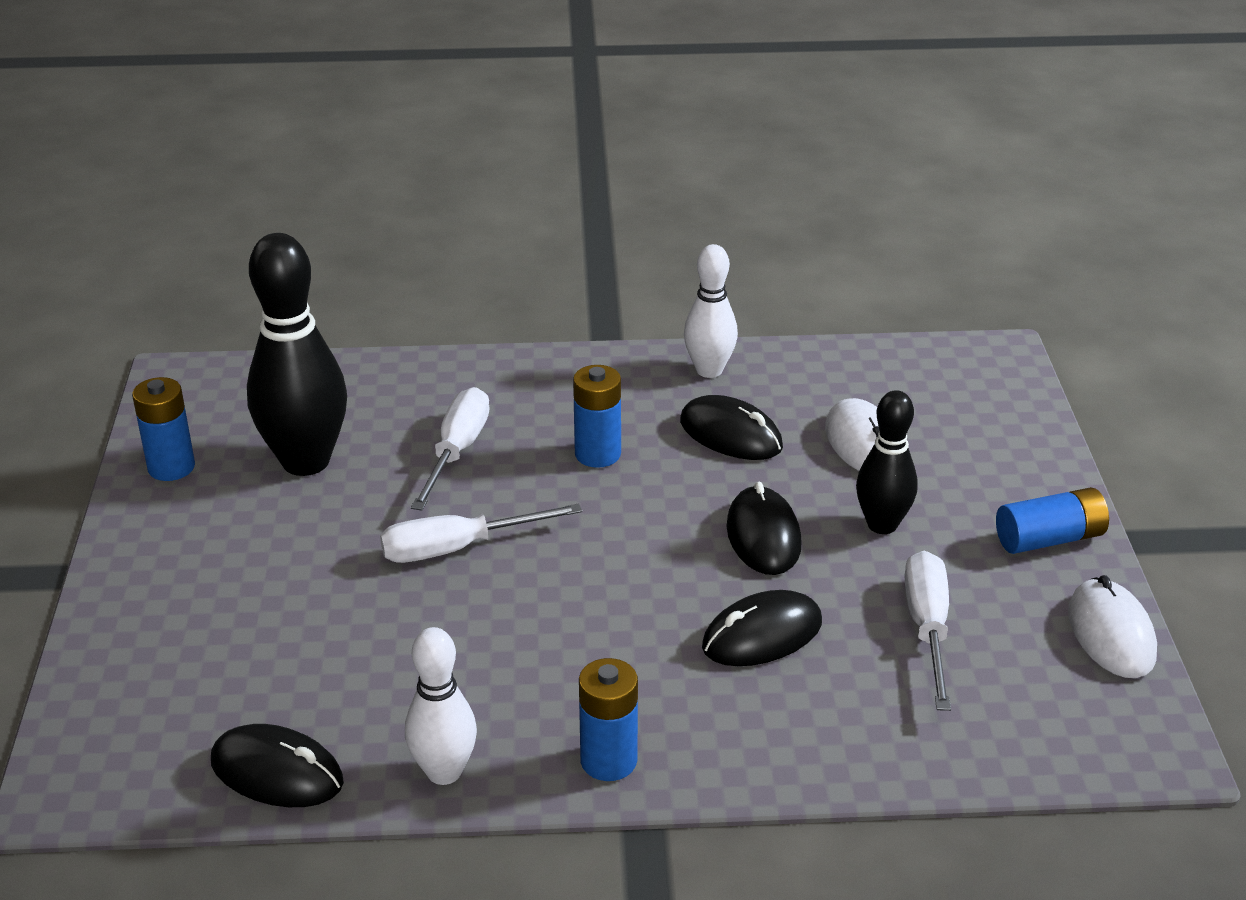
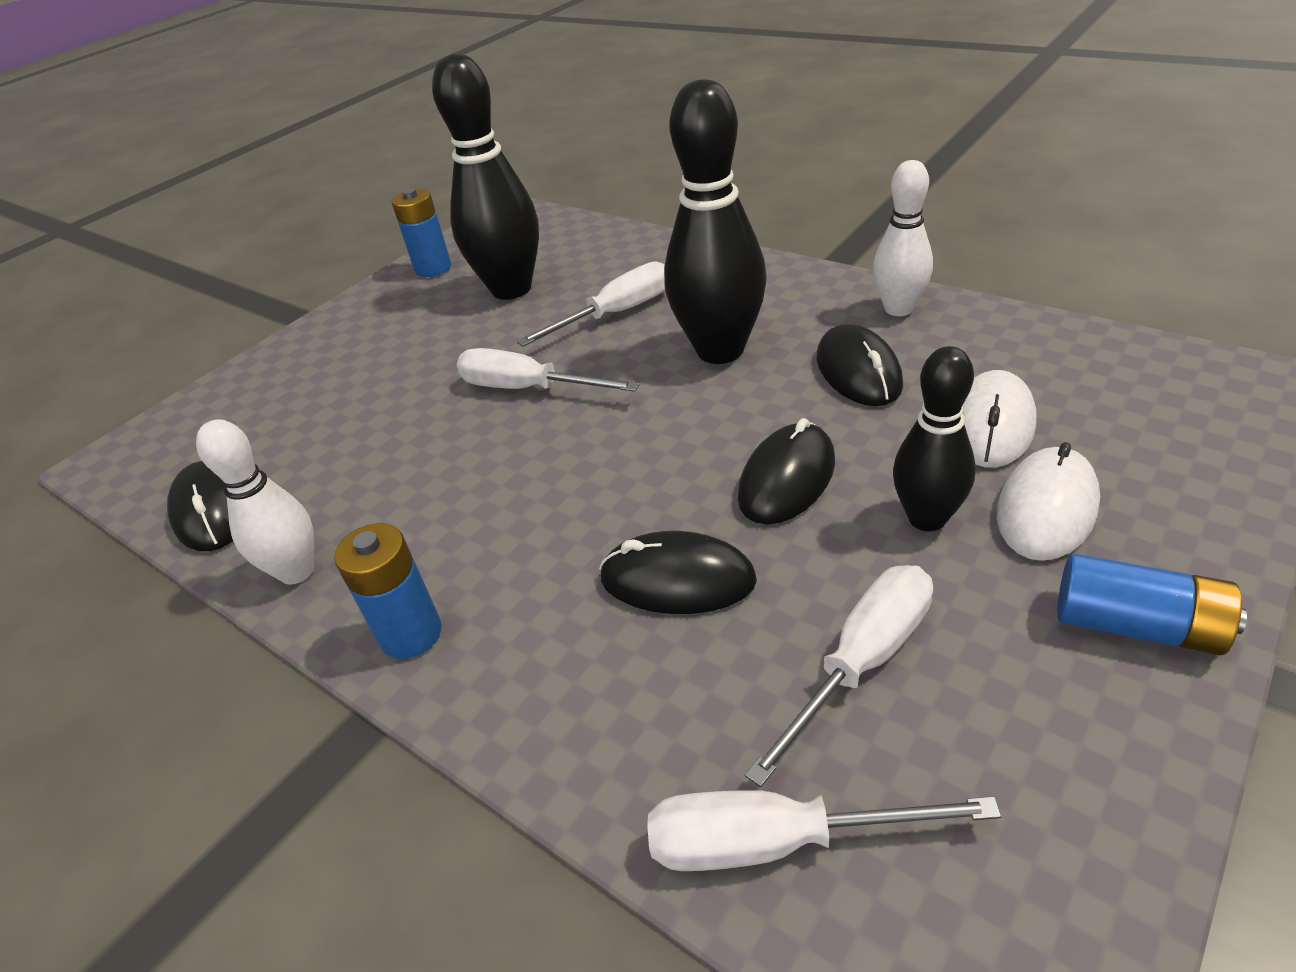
camera: 45 degrees right, 5 degrees up
(597, 454) = (720, 350): blue battery -> black bowling pin
(974, 739) = (776, 841): none -> white screwdriver
(1111, 633) = (1117, 804): white mouse -> white mouse (1046, 508)

